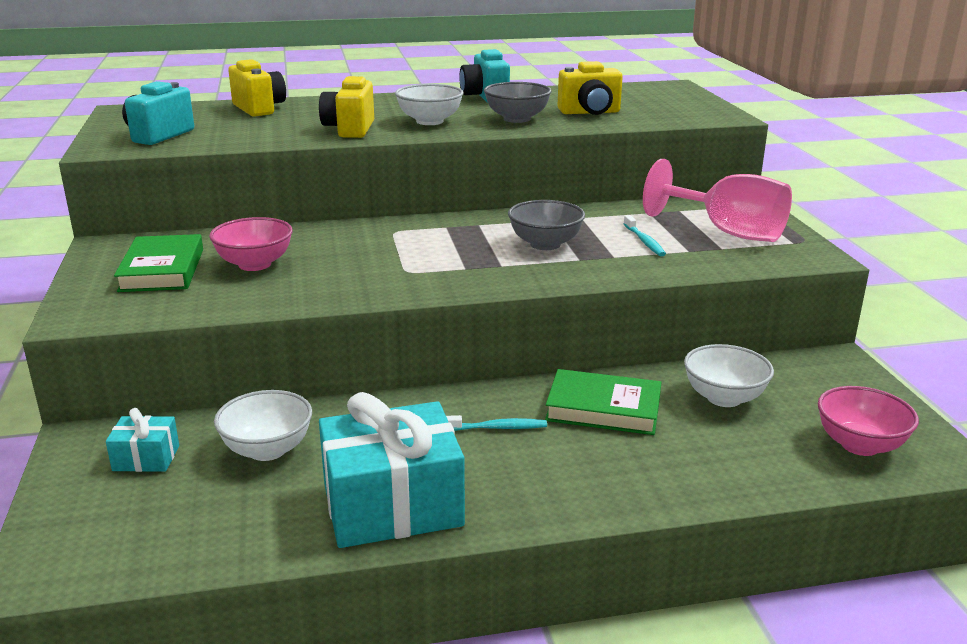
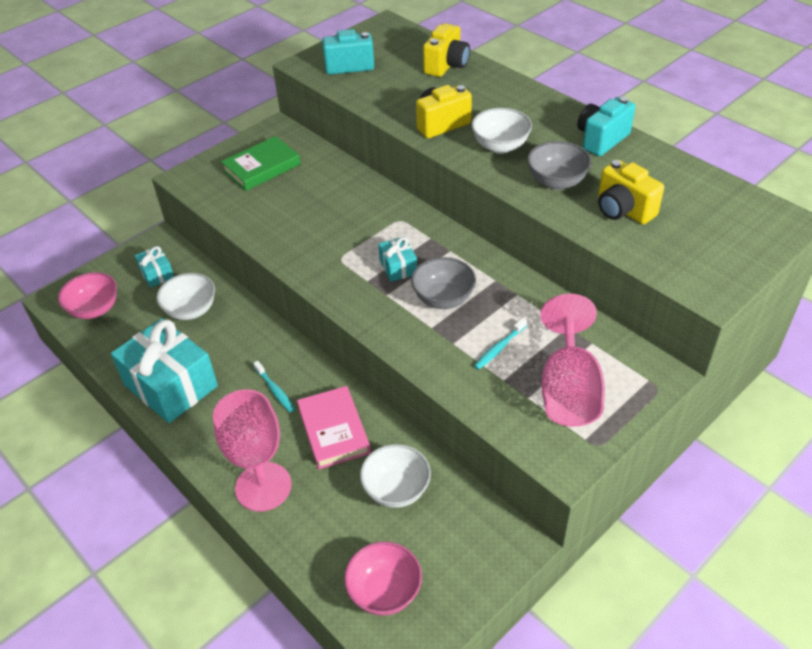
camera: 60 degrees right, 20 degrees up
(255, 264) = (297, 194): pink bowl -> pink bowl (95, 309)
(467, 250) = (398, 267): none -> turquoise gift
(603, 408) = (334, 430): green book -> pink book
(649, 480) = (263, 486): none -> pink goblet

